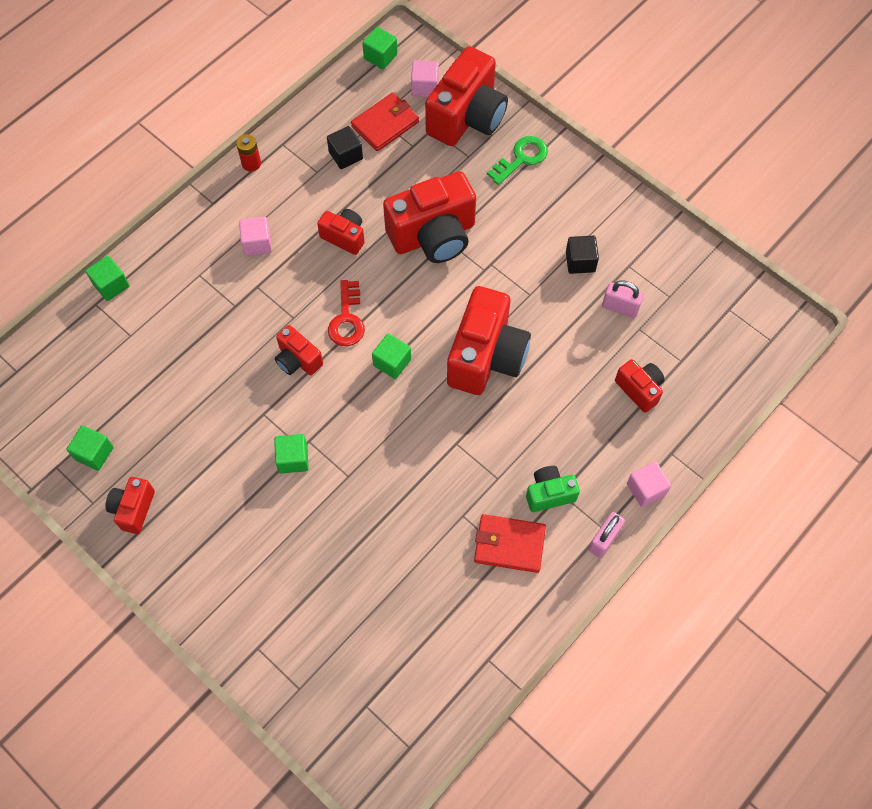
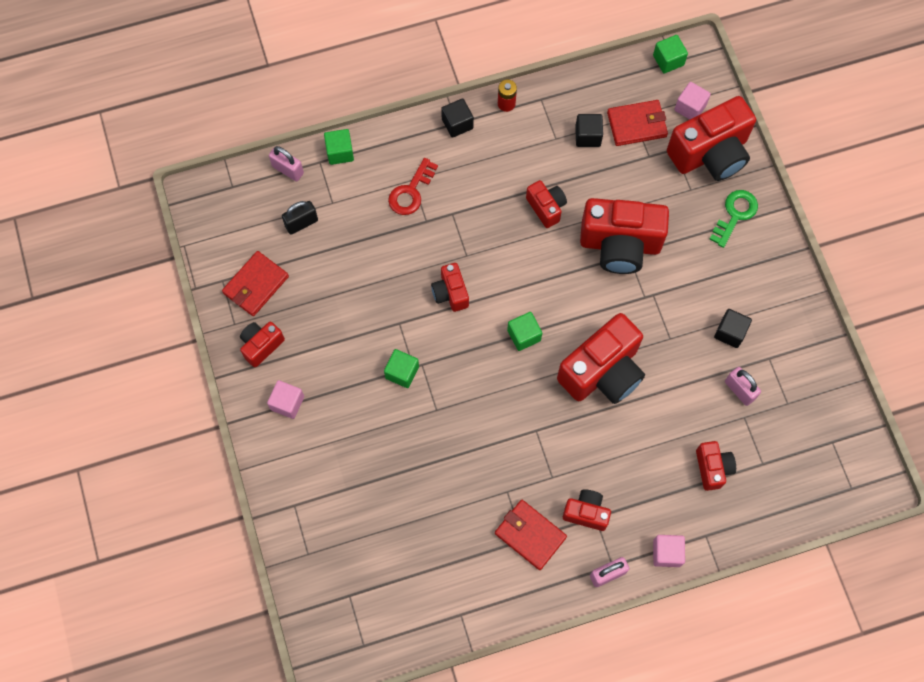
camera: 30 degrees right, 5 degrees up
(66, 327) = (288, 170): none -> pink padlock
(94, 453) = (255, 285): green cube -> red wallet
(109, 370) = (301, 223): none -> black padlock
(214, 203) = (457, 124): none -> black cube
(257, 243) = (473, 176): pink cube -> pink cube (287, 403)
(347, 319) = (508, 279): red key -> red key (411, 191)
(521, 158) = (735, 215): green key -> green key turned 45 degrees counterclockwise
(549, 494) = (586, 512): green camera -> red camera

